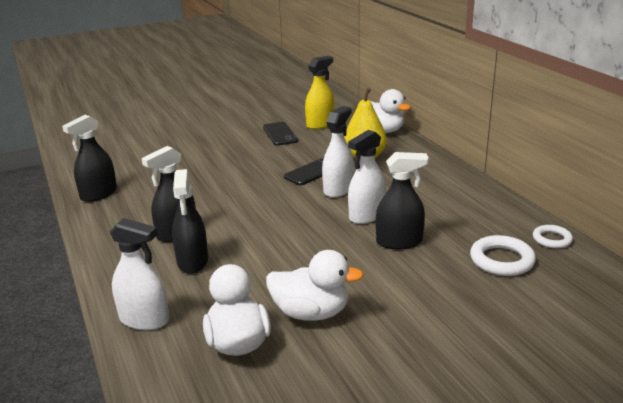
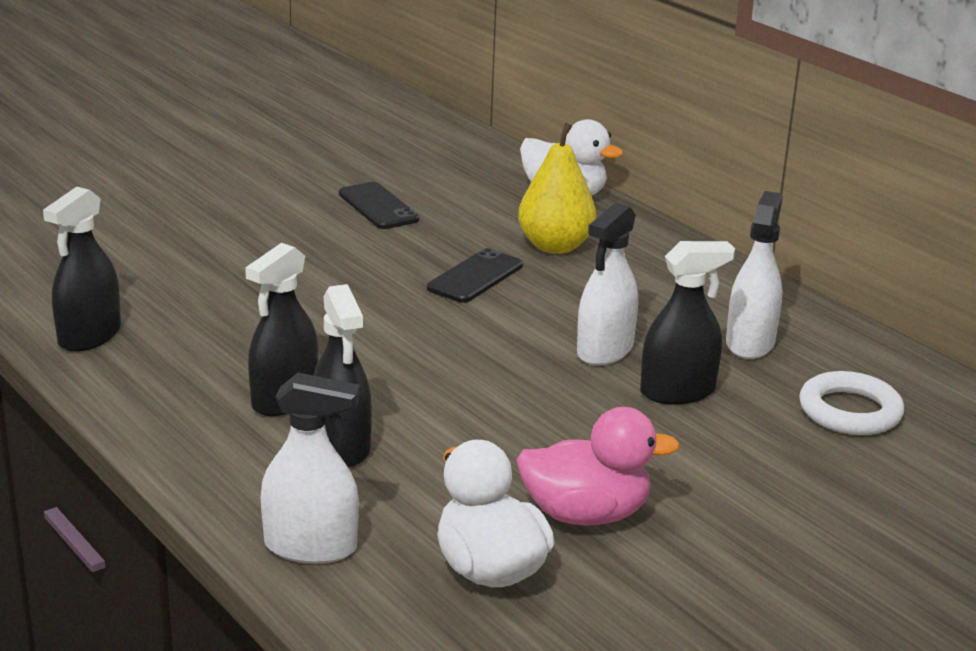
camera: 15 degrees left, 0 degrees up
(311, 313) = (585, 514): white duck -> pink duck
(320, 124) = (445, 185): yellow spray bottle -> none
(338, 189) = (535, 307): white spray bottle -> white spray bottle (750, 343)
(552, 239) = (914, 373): white ring -> none

